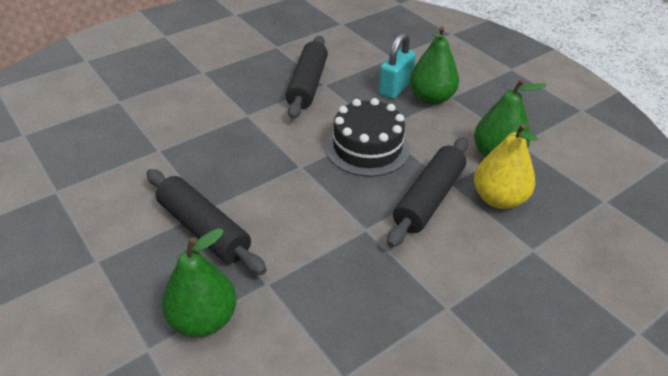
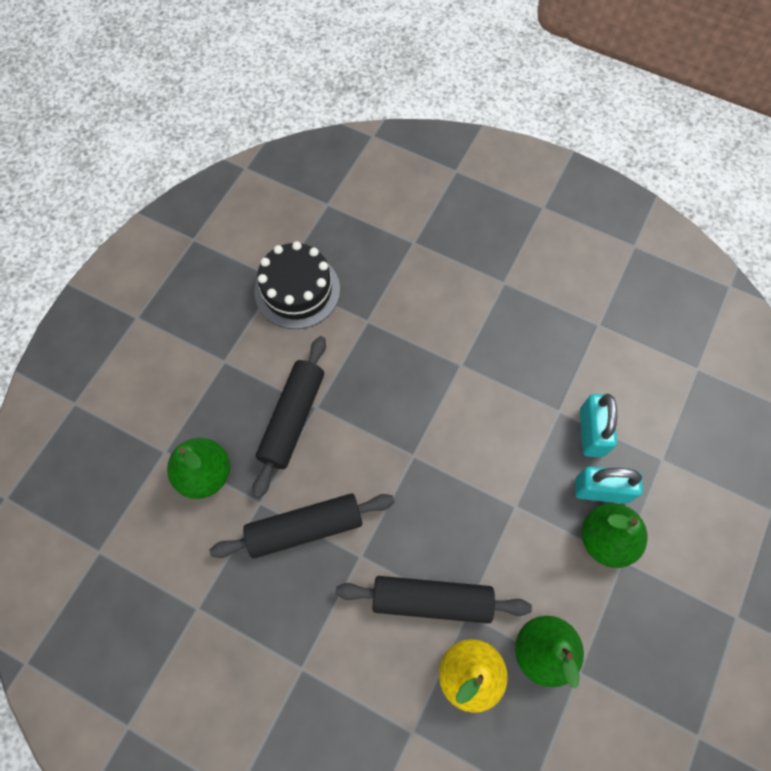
camera: 65 degrees right, 25 degrees up
(308, 85) = (547, 395): black rolling pin -> black rolling pin (305, 528)
(351, 77) = (591, 432): none -> turquoise padlock
(367, 148) = (476, 506): black cake -> black cake (297, 290)

